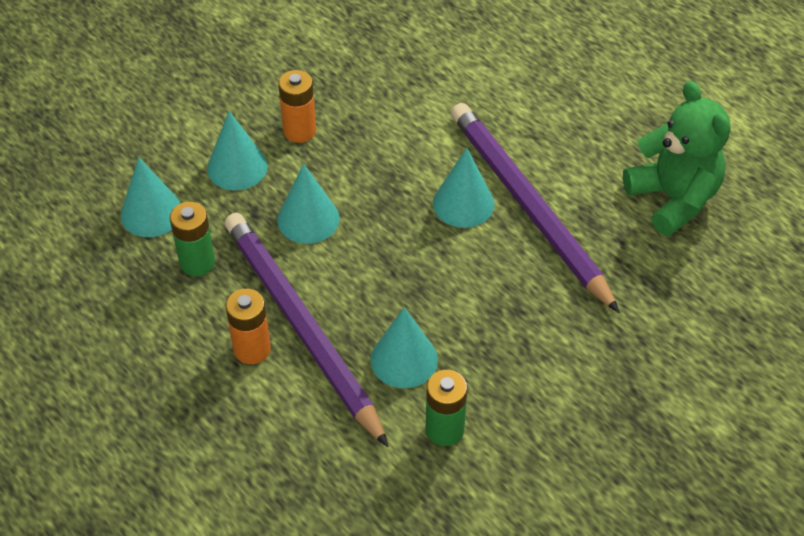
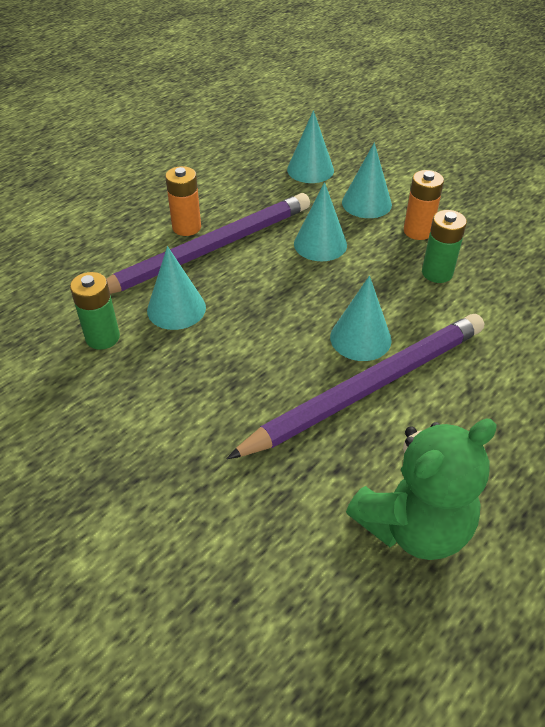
camera: 85 degrees right, 5 degrees down
(197, 262) = (266, 194): green battery -> green battery (437, 273)

